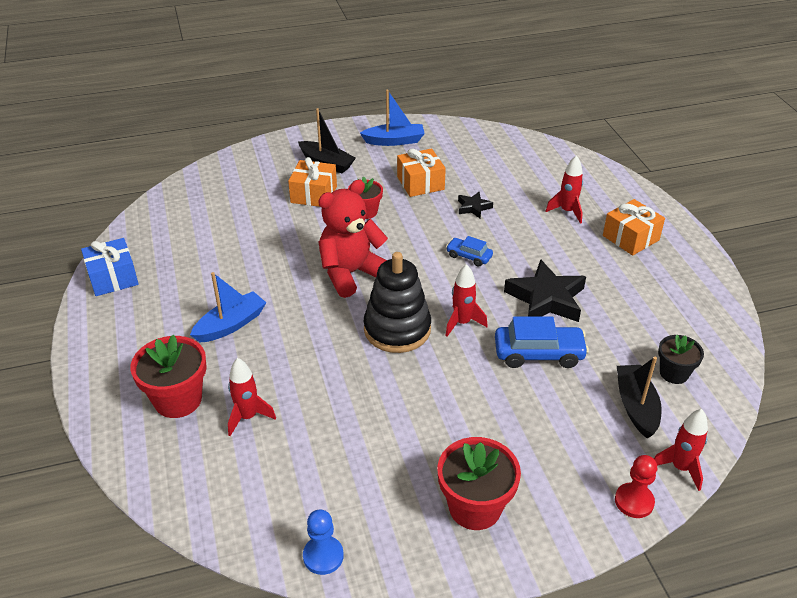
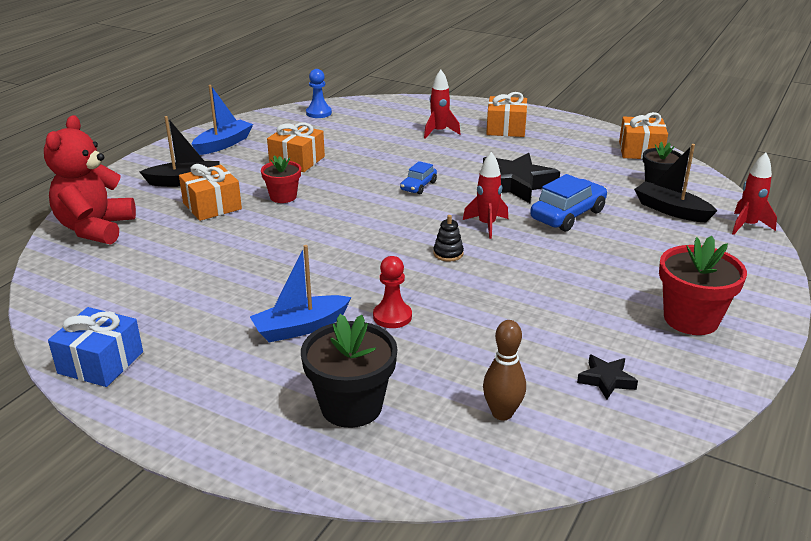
camera: 45 degrees left, 10 degrees down
(178, 400) = (351, 406): red flower pot -> black flower pot
(230, 325) = (301, 327): blue boat -> blue boat turned 120 degrees counterclockwise
(242, 471) = (502, 413): none -> brown bowling pin
(248, 417) = (437, 376): red rocket -> none
(323, 556) = (661, 418): blue pawn -> blue pawn (318, 113)
(351, 273) = (345, 239): red teddy bear -> red teddy bear (95, 228)
(397, 329) = (448, 253): black stacking toy -> black stacking toy, size x0.41
(469, 256) = (418, 186): blue car -> blue car turned 45 degrees counterclockwise
(473, 207) = (368, 157): black star -> black star (606, 380)
(634, 501) = (759, 256): red pawn -> red pawn (392, 316)
(719, 331) = (640, 151): none -> orange gift

